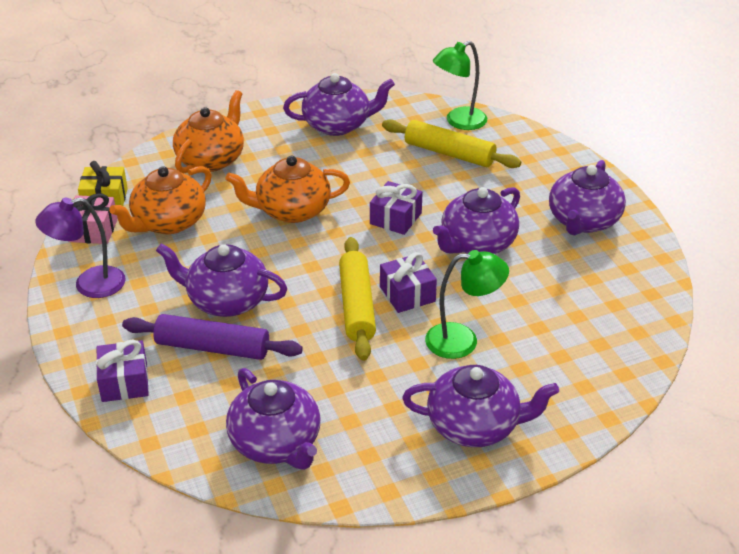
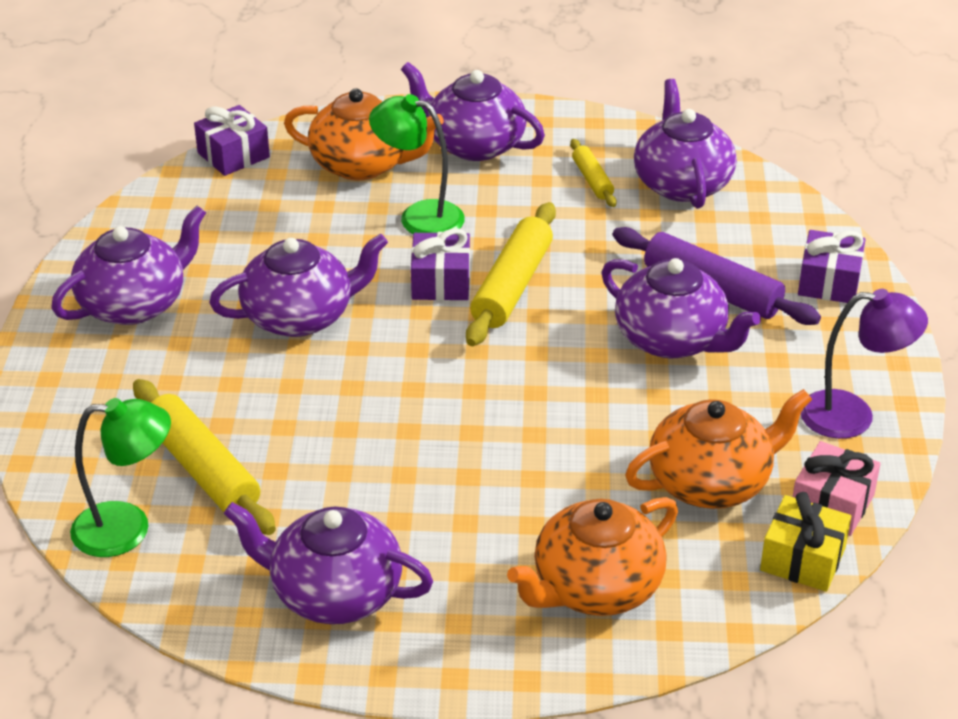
camera: 155 degrees left, 0 degrees up
(291, 210) = (515, 444): orange teapot -> orange teapot (362, 165)
(353, 421) = (592, 180): none -> yellow rolling pin
(395, 218) = (375, 385): purple gift -> purple gift (233, 155)

